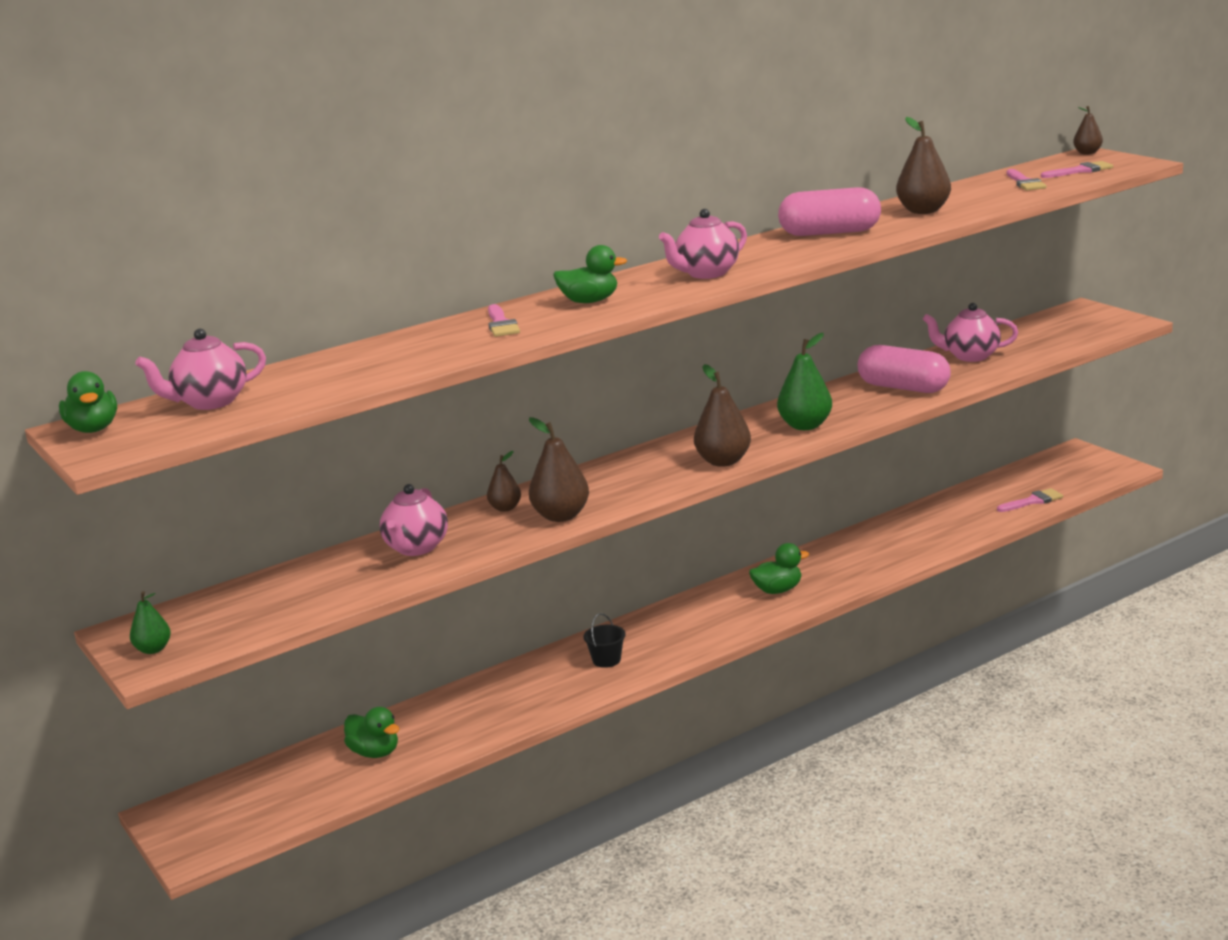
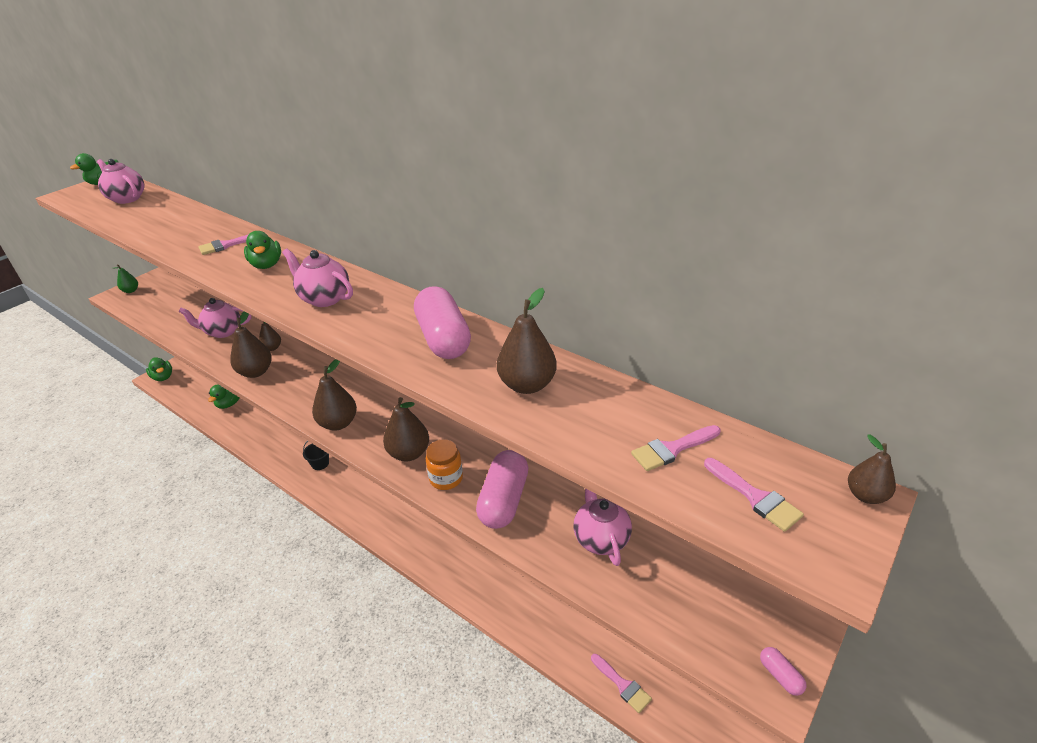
camera: 70 degrees right, 15 degrees up
(777, 590) = (418, 526): green duck -> green duck (163, 377)
(805, 426) = (409, 453): green pear -> brown pear
(857, 410) = (446, 478): none -> orange jar
(1121, 319) = (780, 676): none -> pink capsule

